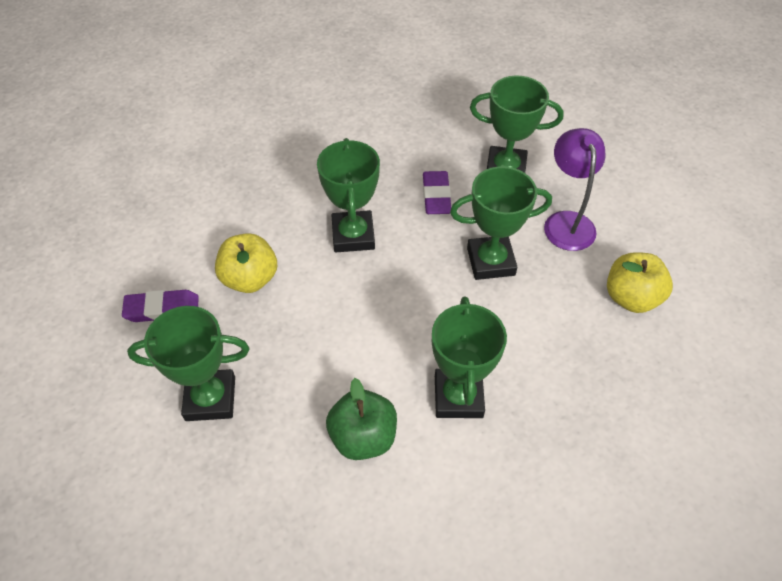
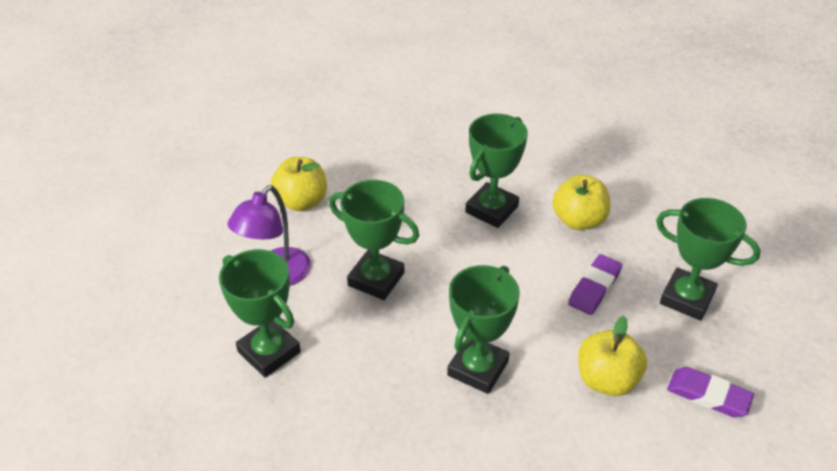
camera: 145 degrees left, 10 degrees down
(363, 437) = (578, 220): green apple -> yellow apple
(436, 196) = (363, 363): purple eraser -> purple eraser (594, 288)

